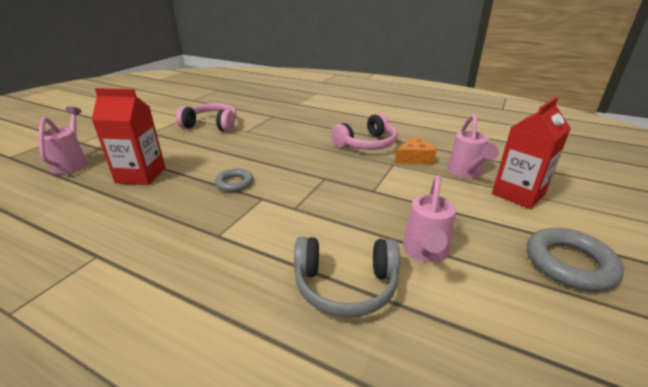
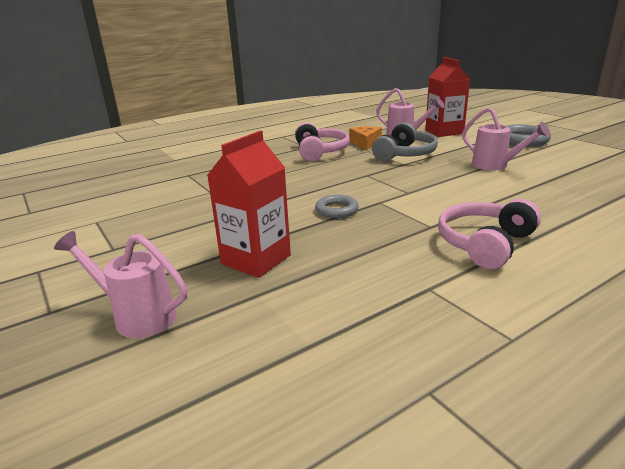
camera: 60 degrees left, 5 degrees down
(212, 125) = (157, 207): pink headphones -> pink headphones (484, 243)
(345, 286) = (522, 192): grey headphones -> grey headphones (405, 154)

